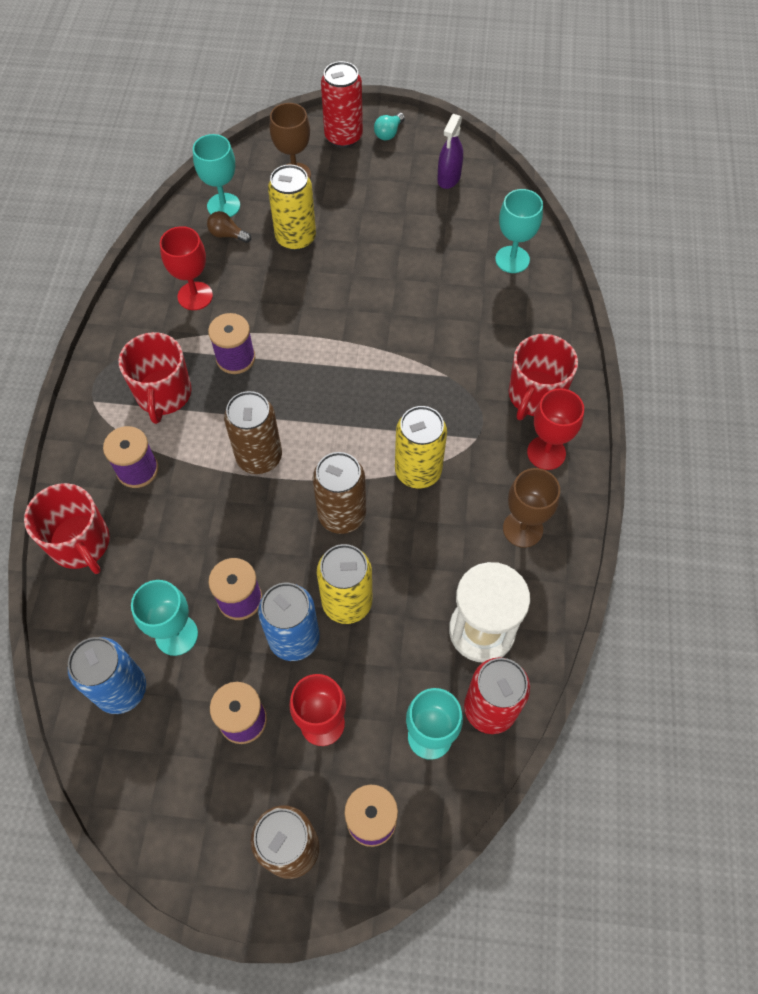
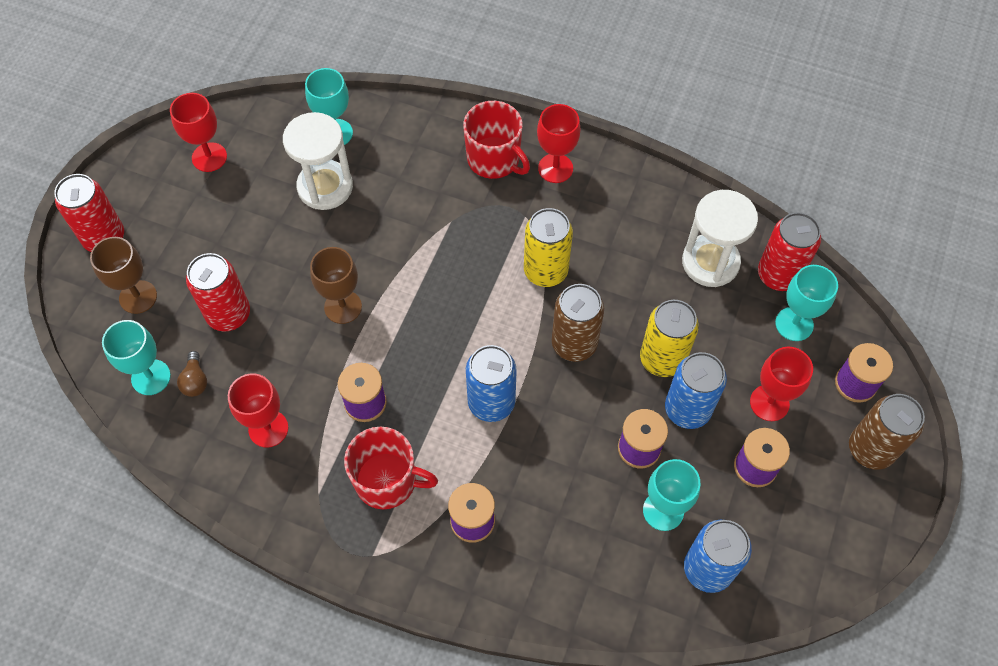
camera: 75 degrees left, 0 degrees up
(80, 543) = (543, 589): red mug -> none
(227, 235) = (195, 381): brown light bulb -> brown light bulb turned 45 degrees counterclockwise
(259, 457) = (491, 402): brown can -> blue can
(295, 238) = (228, 314): yellow can -> red can
(389, 133) = (120, 194): turquoise light bulb -> none
(449, 178) = (209, 157): purple spray bottle -> red goblet
(449, 268) = (325, 187): none -> white hourglass
(522, 529) = (624, 207): brown goblet -> brown goblet (343, 307)

